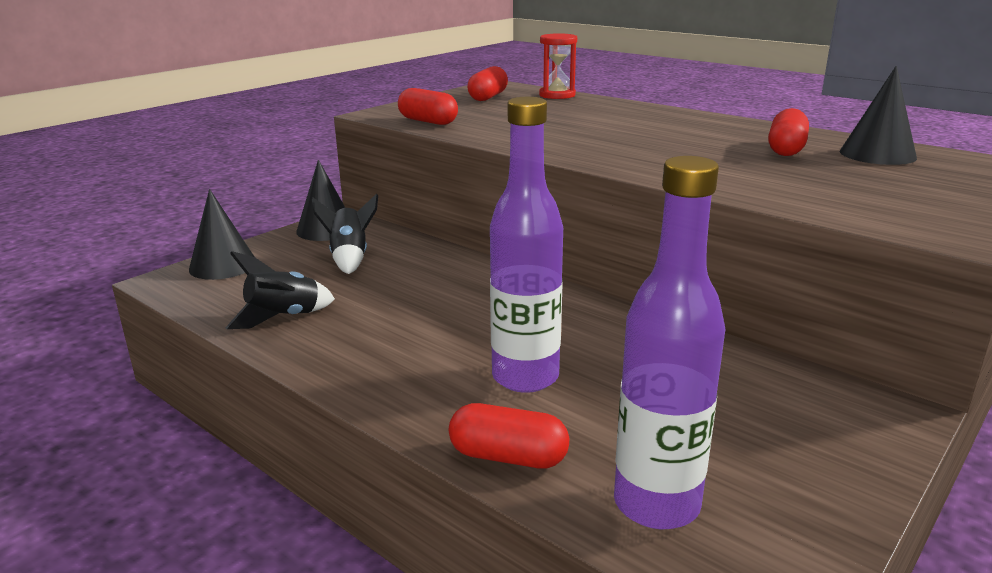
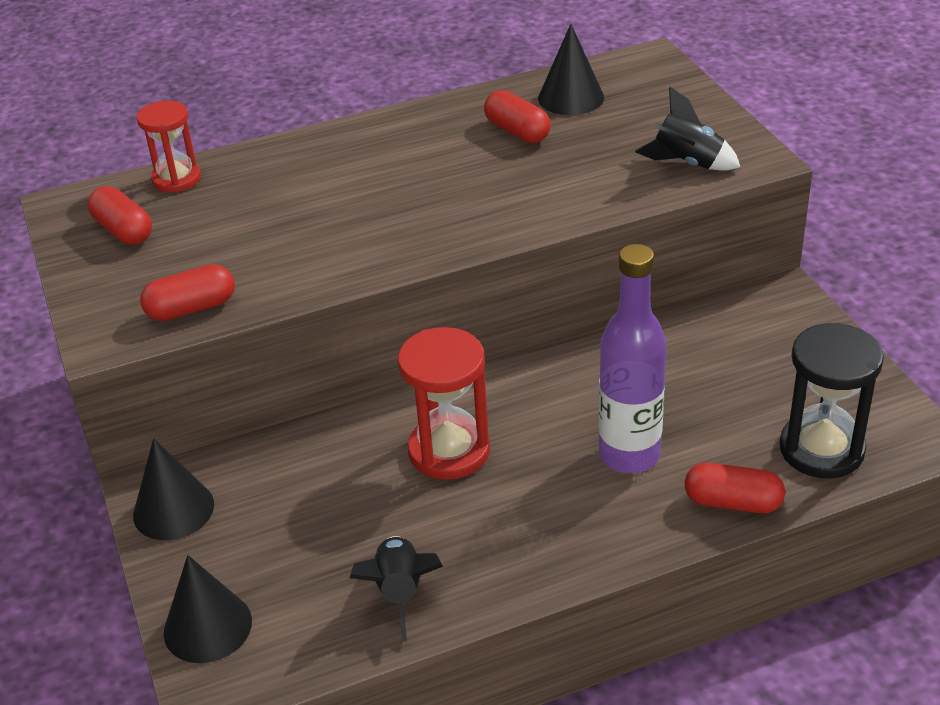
camera: 60 degrees left, 15 degrees up
(349, 258) = (284, 508): black rocket -> black rocket (687, 163)
(456, 296) = (449, 451): none -> red hourglass
(508, 457) = (732, 502): red capsule -> red capsule turned 60 degrees clockwise
(656, 504) = (821, 449): purple bottle -> black hourglass

